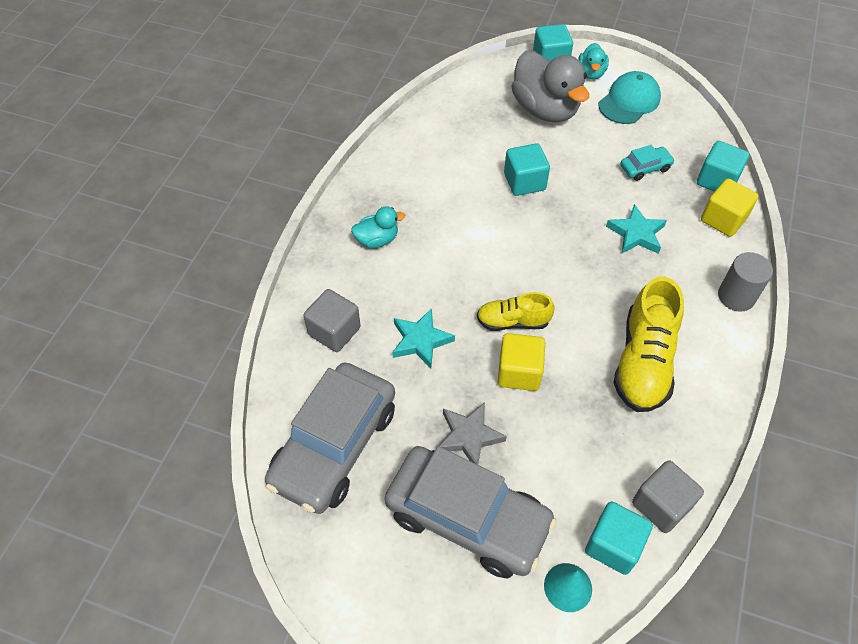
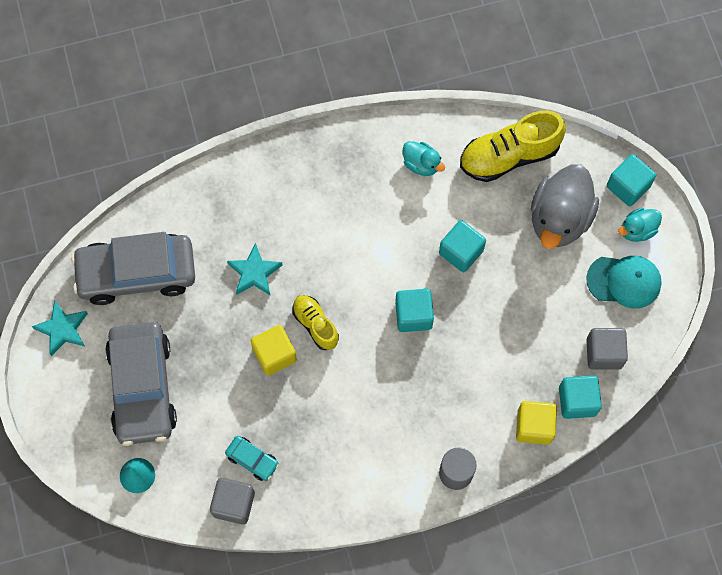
camera: 55 degrees right, 15 degrees up
(334, 331) = (221, 211): grey cube -> grey cube (604, 353)
(377, 240) = (321, 183): turquoise duck -> turquoise duck (421, 164)
(469, 436) = (201, 352): grey star -> none
(613, 545) = (184, 488): turquoise cube -> turquoise cube (413, 315)
(636, 234) = (467, 367): turquoise star -> turquoise star (62, 329)
(643, 362) = (343, 435): yellow shoe -> yellow shoe (509, 156)
(645, 168) = (549, 336): turquoise car -> turquoise car (252, 460)

